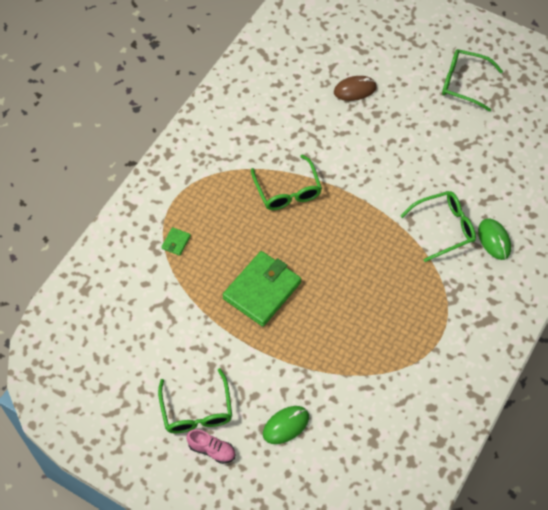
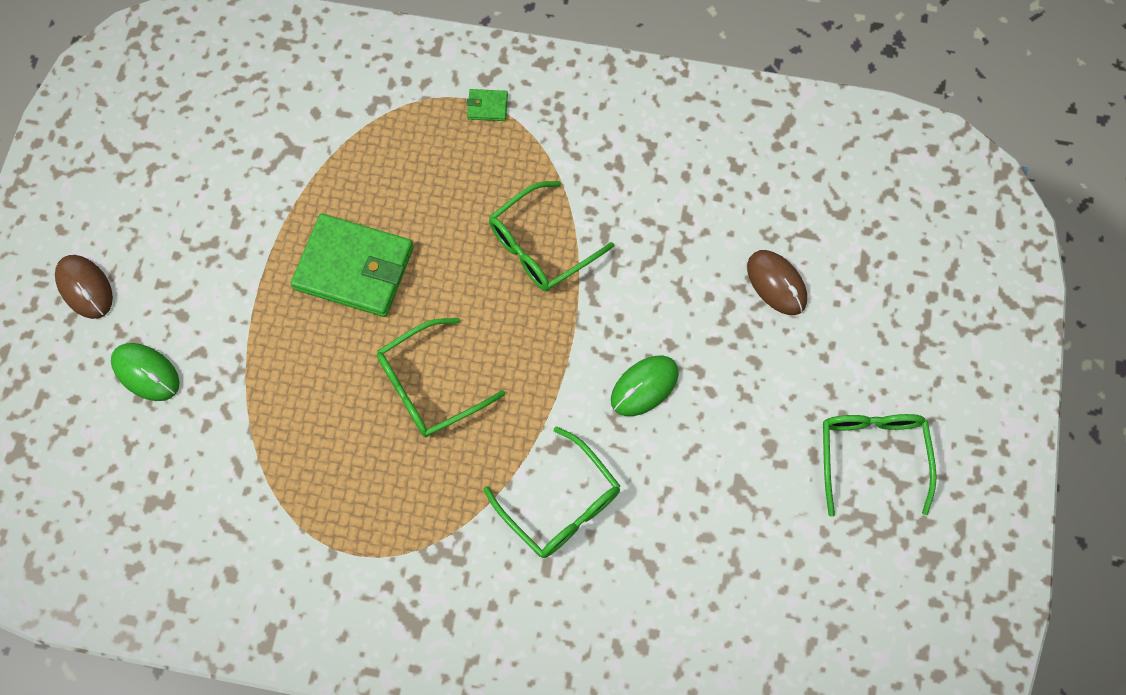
camera: 70 degrees right, 10 degrees up
(176, 242) = (396, 127): green wallet -> green wallet (487, 106)
(197, 410) = (139, 248): green glasses -> green glasses (430, 386)
(212, 450) = (85, 288): pink shoe -> brown mouse
(494, 240) = (567, 592): green mouse -> green mouse (644, 386)

